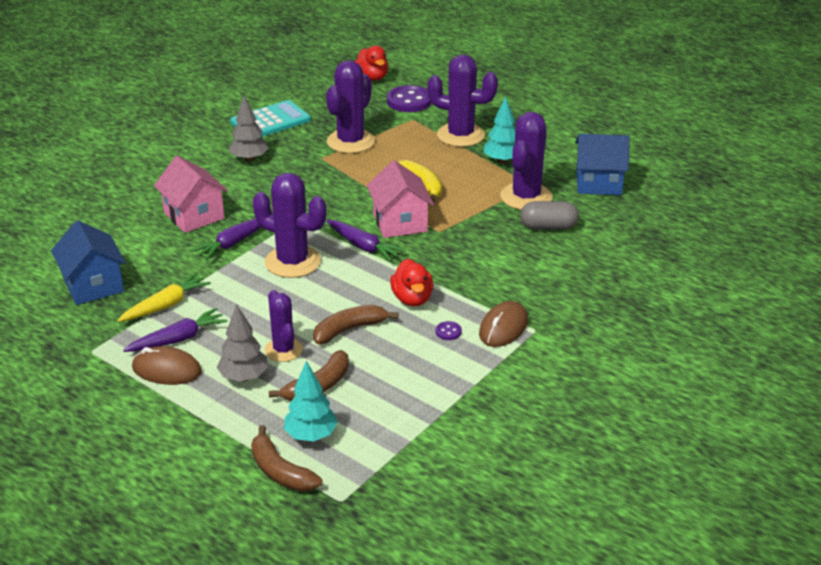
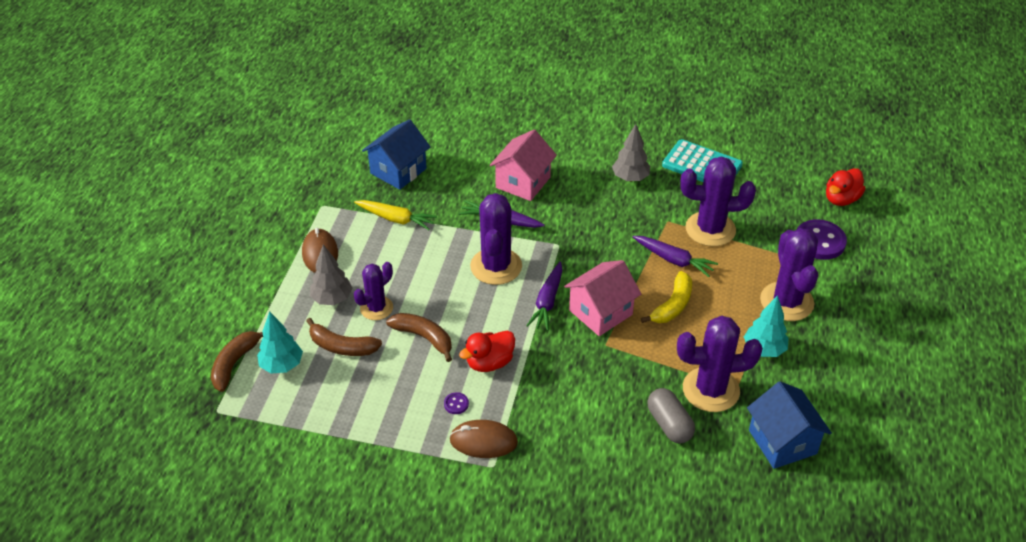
camera: 65 degrees right, 10 degrees up
(178, 339) = (359, 243): purple carrot -> purple carrot (674, 260)

